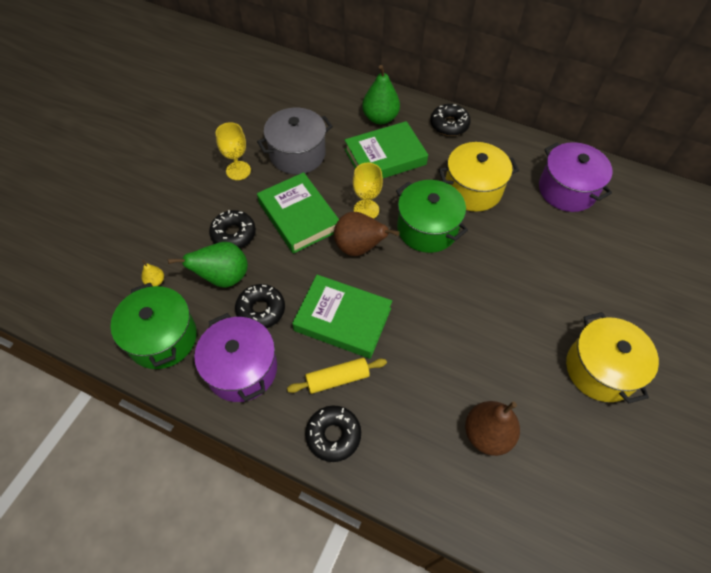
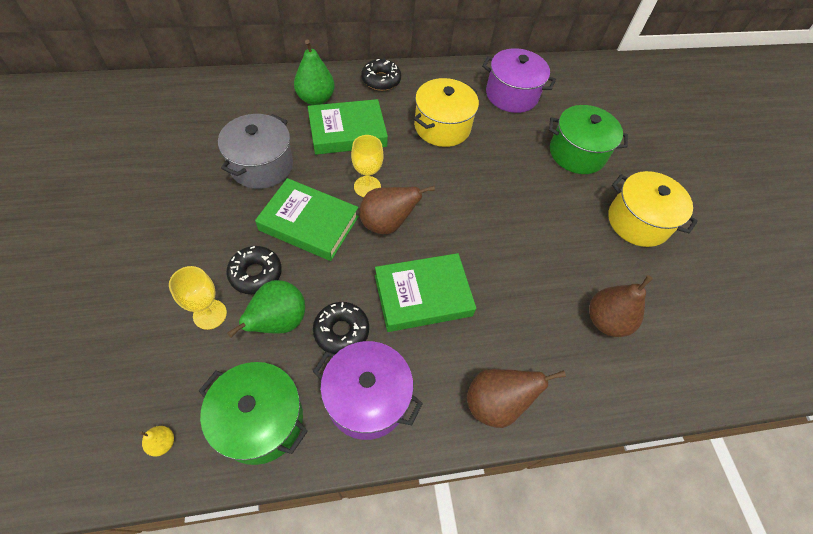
camera: 40 degrees left, 0 degrees up
(155, 281) = (206, 367): yellow pear -> yellow pear (163, 443)
(238, 170) = (211, 209): yellow goblet -> yellow goblet (210, 314)
(333, 435) = (495, 403): black donut -> brown pear
(337, 379) = (460, 351): yellow rolling pin -> none
(385, 157) = (347, 132): green book -> green book turned 45 degrees clockwise
(427, 228) = (431, 177): green pot -> green pot (577, 153)

